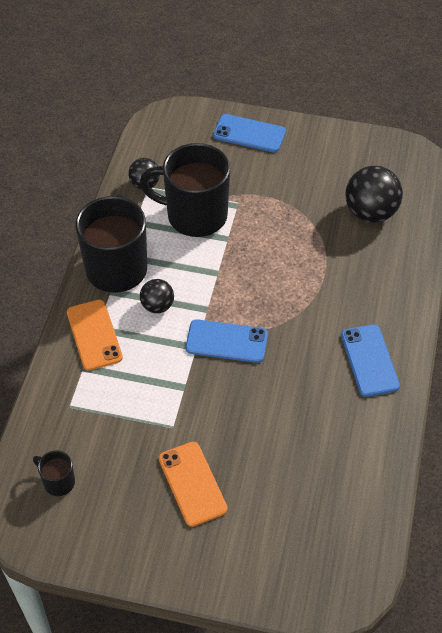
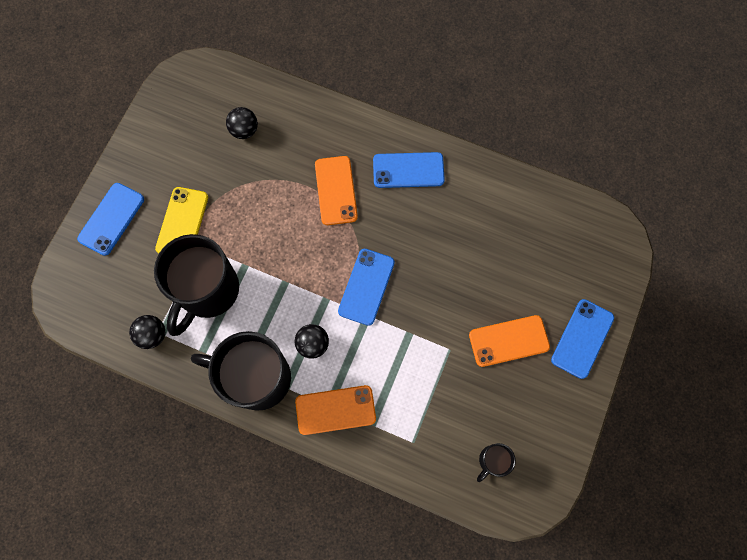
camera: 80 degrees left, 20 degrees up
(209, 561) = (582, 338): none -> blue phone
(258, 184) = (182, 223): none -> yellow phone
(326, 299) = (336, 190): none -> orange phone
(370, 212) = (244, 130): black ball -> black ball, size x0.57

